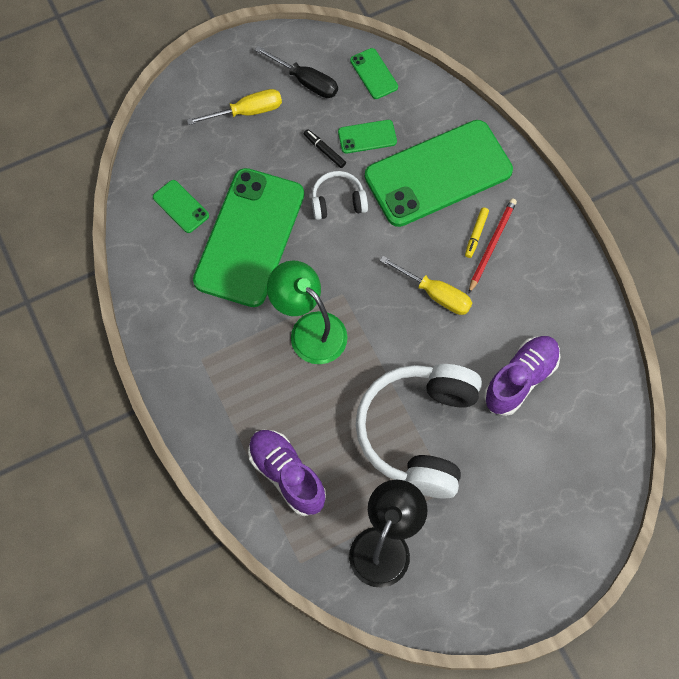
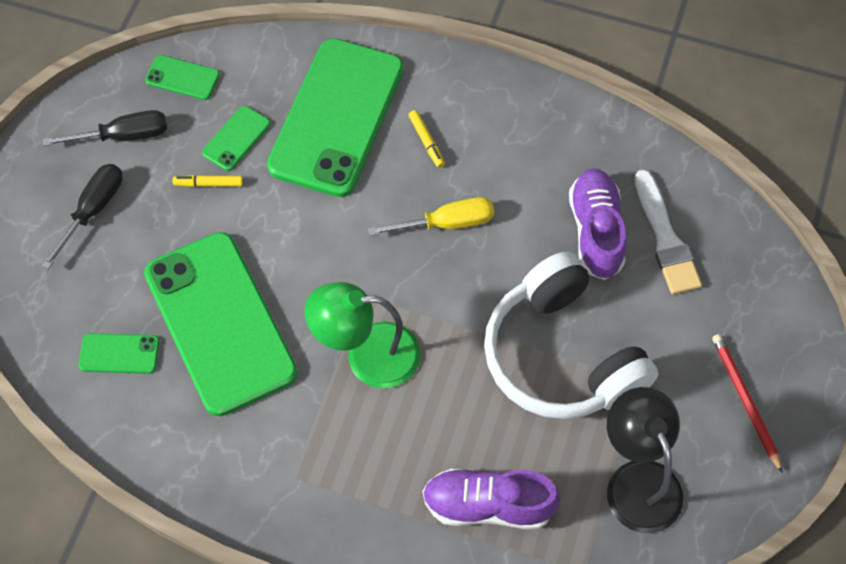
camera: 45 degrees left, 5 degrees down
(247, 112) = (93, 210): yellow screwdriver -> black screwdriver
(324, 151) = (209, 184): black marker -> yellow marker
(338, 201) = (270, 218): white headphones -> none
(492, 245) = (450, 139): red pencil -> red pencil (745, 401)
(559, 423) = (665, 238): none -> white brush

